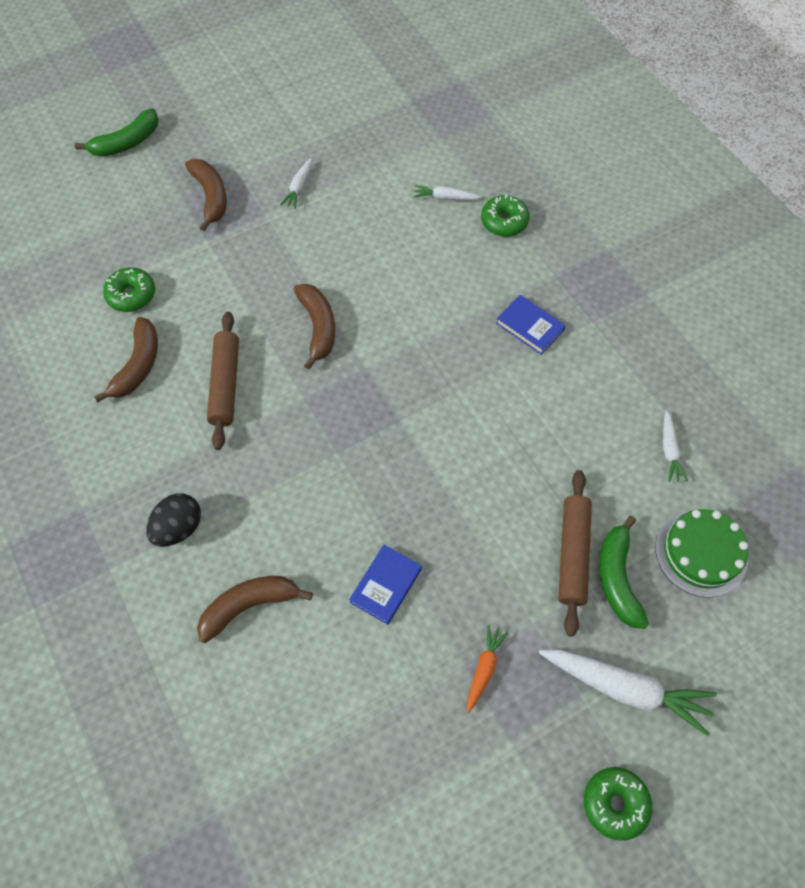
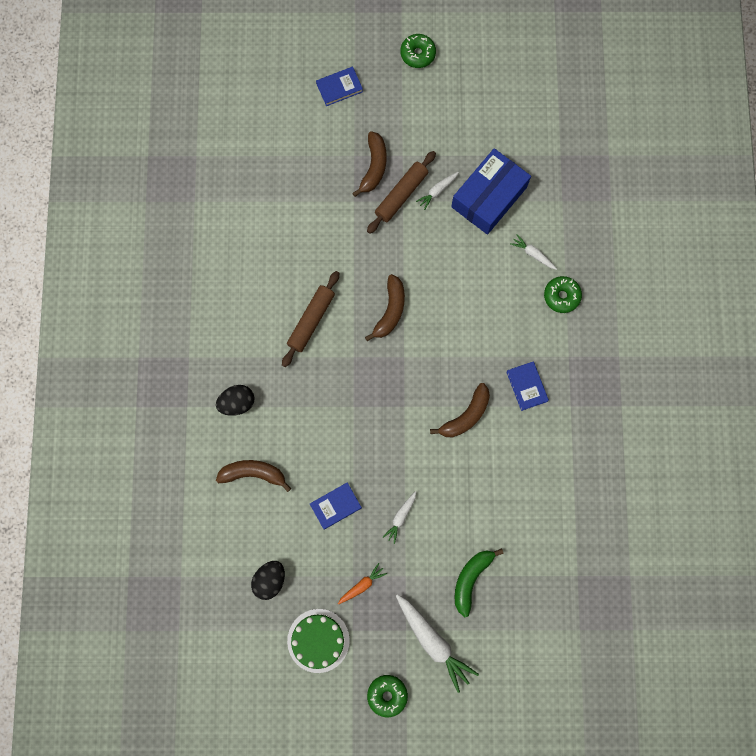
camera: 30 degrees right, 15 degrees up
(127, 143) = (339, 87): green banana -> blue book
(131, 295) = (284, 220): green donut -> green donut (417, 54)
(138, 365) = (264, 277): brown banana -> brown banana (465, 416)
(352, 738) = (270, 580): none -> black egg
(360, 168) = (489, 197): none -> blue box
(572, 554) = (454, 550): brown rolling pin -> brown rolling pin (401, 195)
(669, 450) = (557, 521): white carrot -> white carrot (401, 517)
(701, 553) = (531, 593): green cake -> green cake (318, 640)

